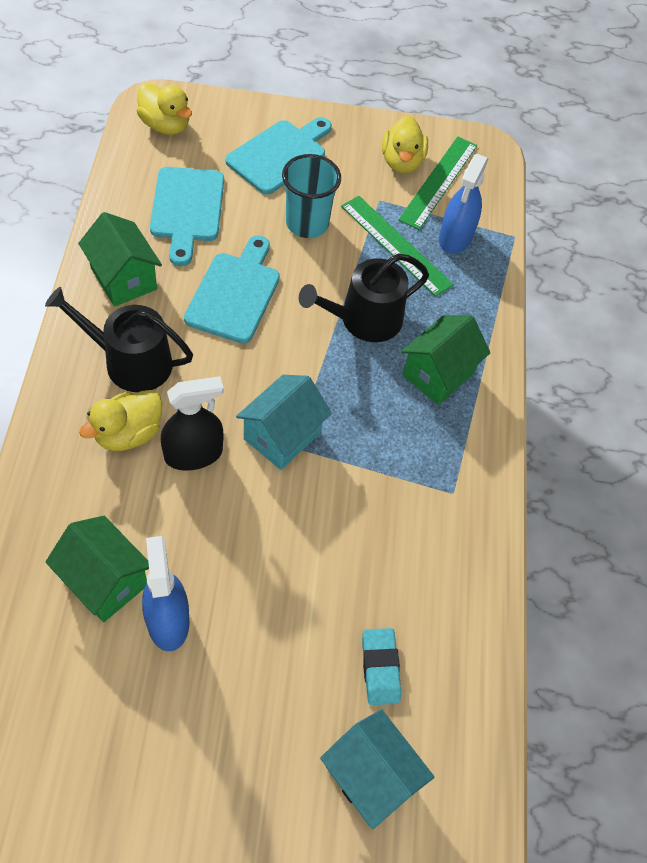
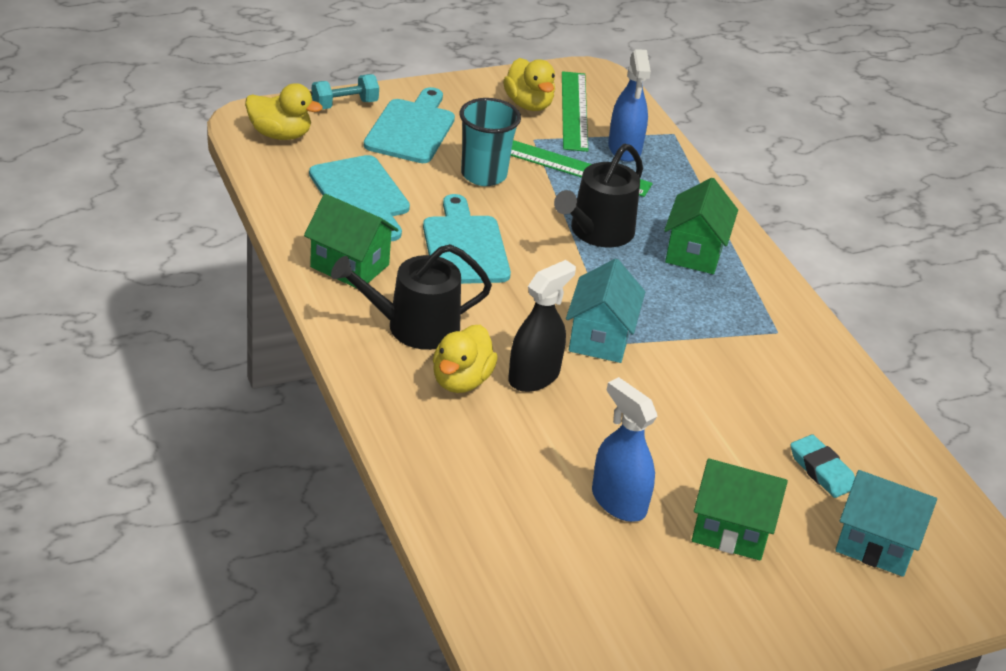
camera: 25 degrees left, 20 degrees down
(105, 581) = (538, 493): green house -> green house (731, 530)
(241, 112) = (344, 104): none -> turquoise dumbbell

